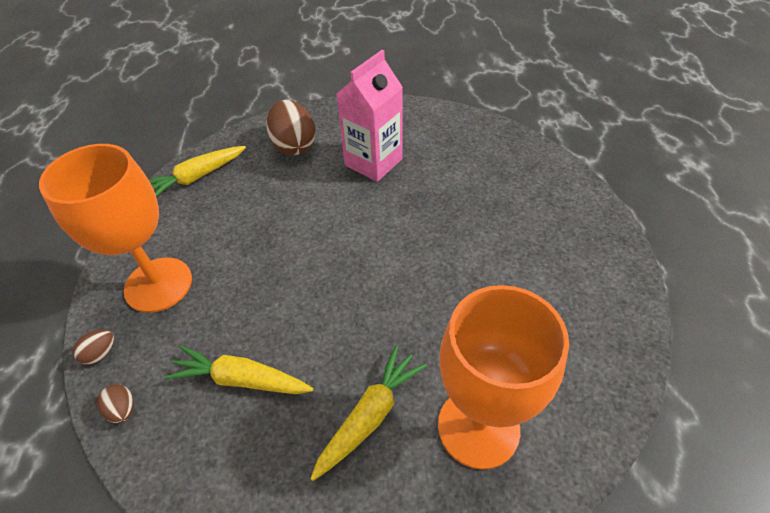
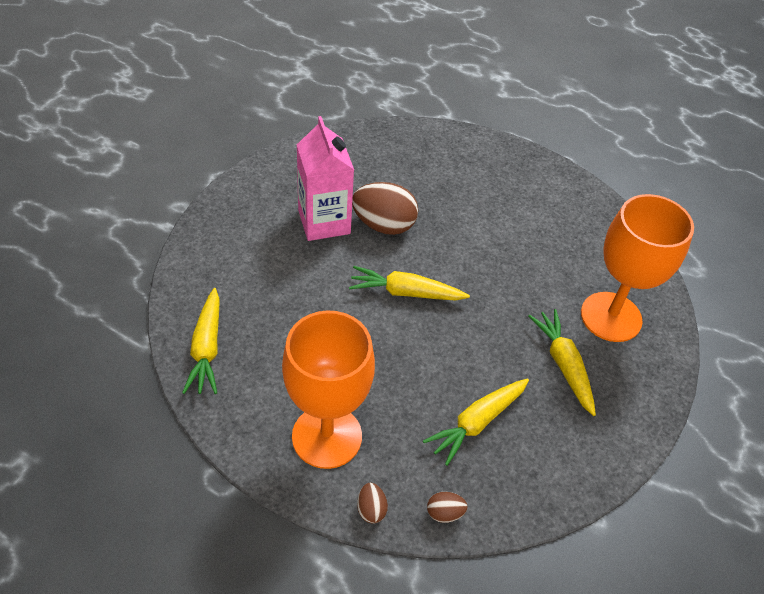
camera: 60 degrees left, 0 degrees up
(294, 145) = (242, 258): brown egg -> brown egg (384, 225)
(348, 248) = (405, 292): none -> yellow carrot

